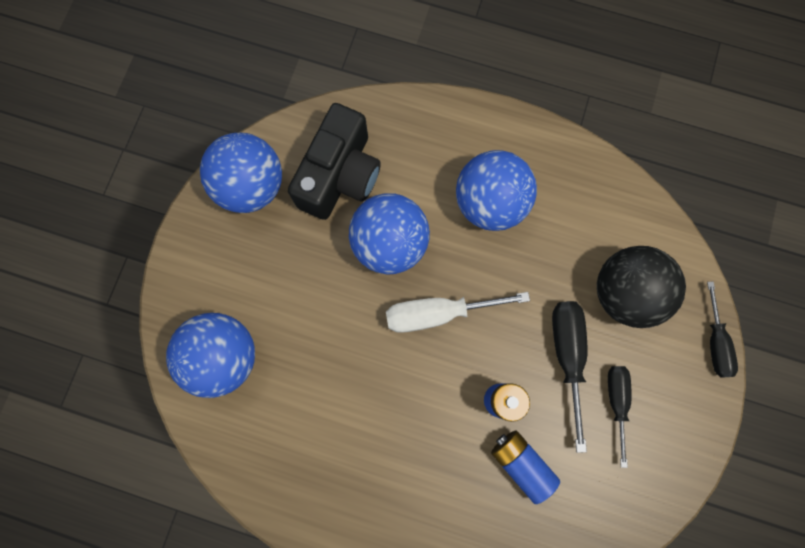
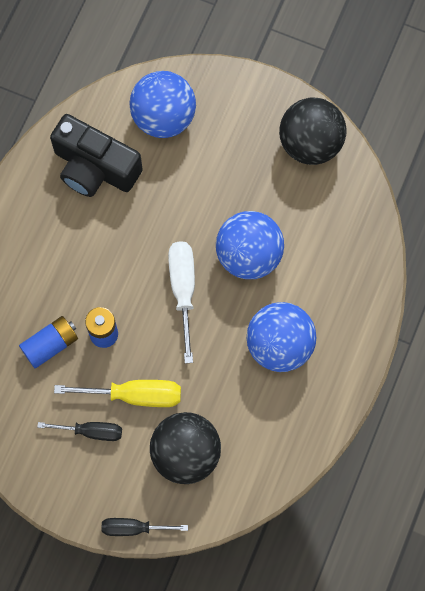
camera: 95 degrees right, 5 degrees down
(251, 186) = (310, 143): blue ball -> black ball
(340, 175) = (315, 218): black camera -> black camera (95, 168)
(567, 356) = (135, 395): black screwdriver -> yellow screwdriver

